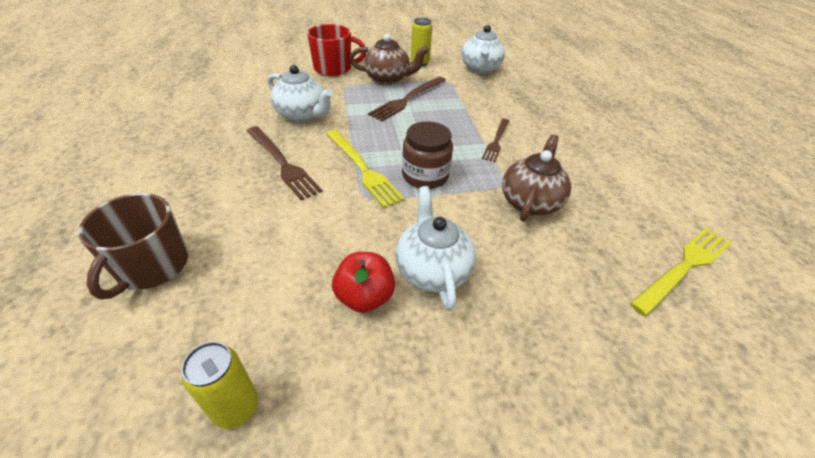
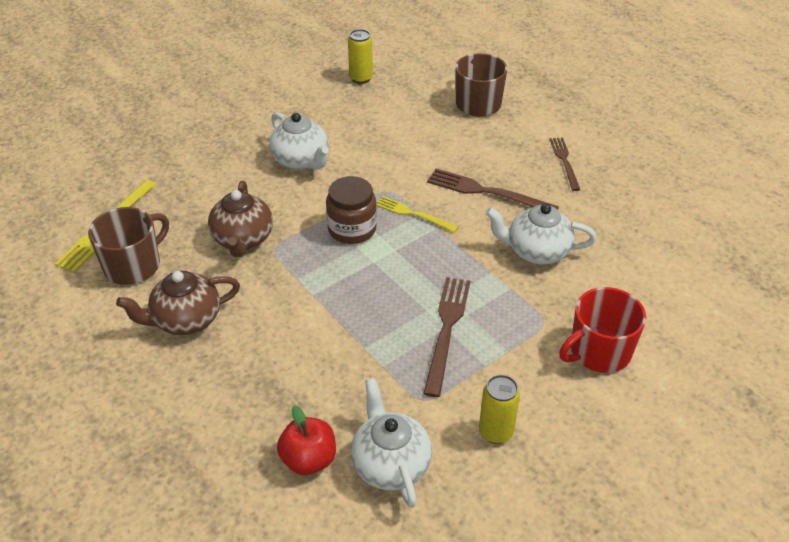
camera: 155 degrees right, 0 degrees up
(362, 169) = (413, 214): yellow fork -> yellow fork, size x0.65
(365, 297) = (335, 133): red apple -> red apple (309, 459)
(388, 79) = (506, 363): brown teapot -> brown teapot (185, 320)
(496, 141) = (301, 302): brown fork -> brown fork (564, 161)
(642, 214) = (134, 265): none -> brown mug

